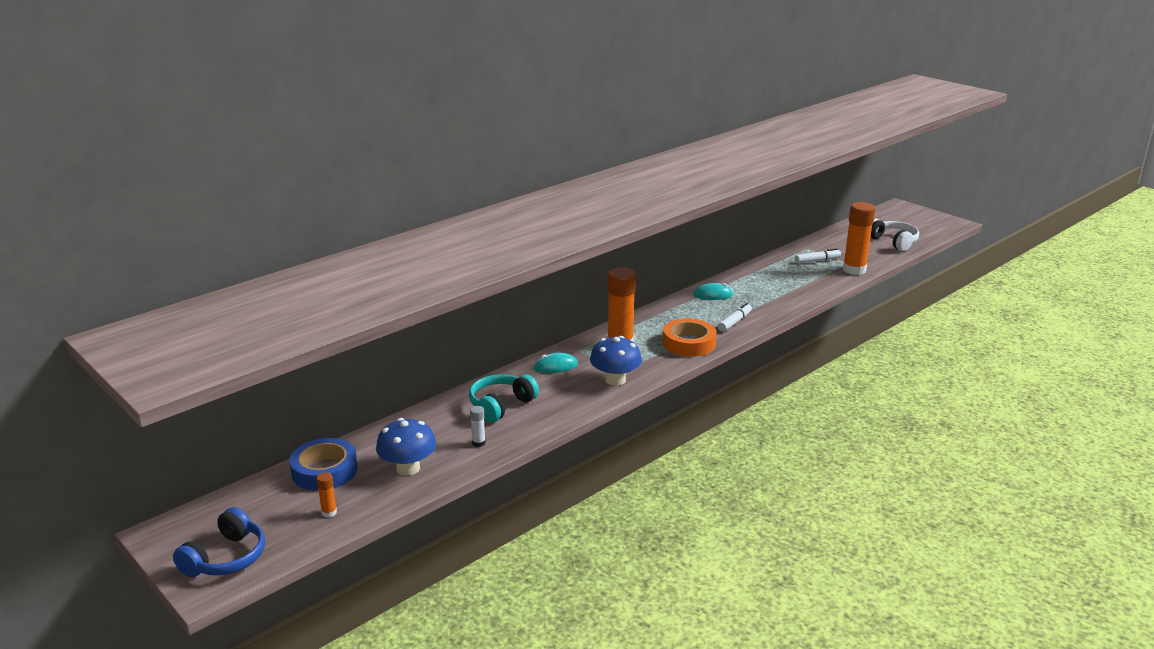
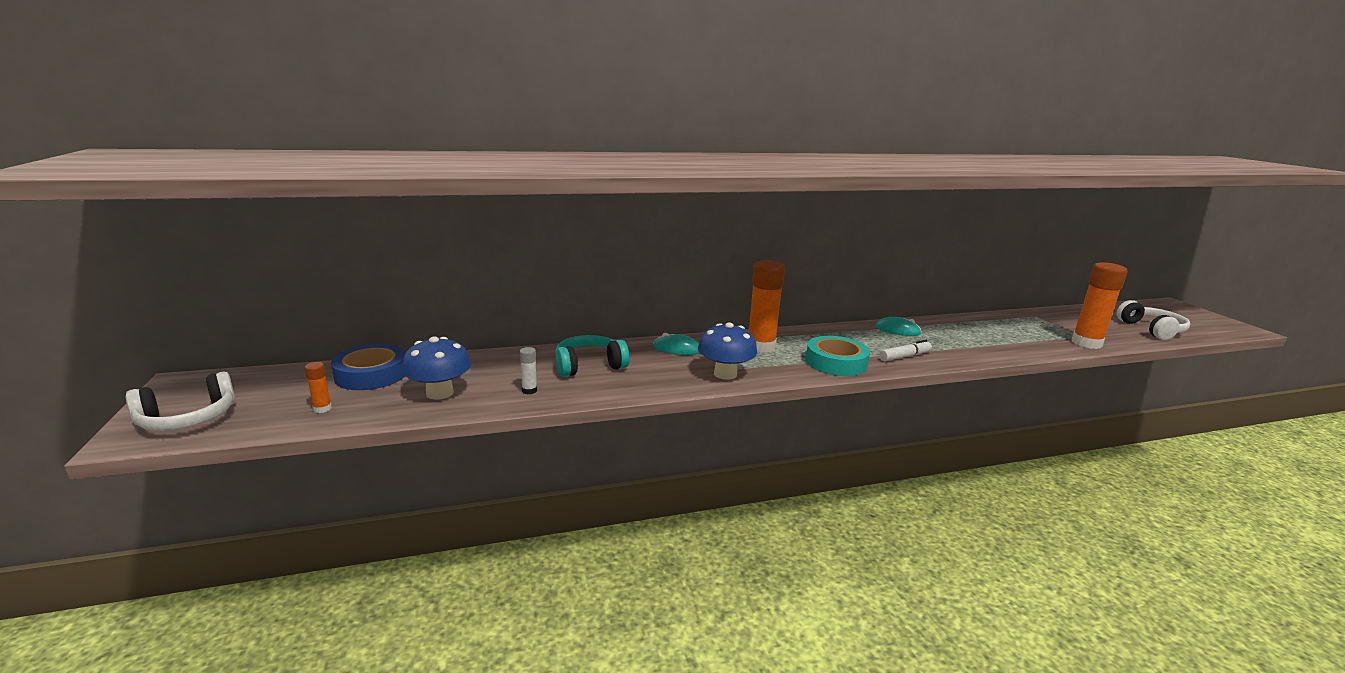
camera: 25 degrees right, 5 degrees down
(226, 558) = (188, 419): blue headphones -> white headphones
(689, 343) = (836, 362): orange tape -> turquoise tape
(817, 261) = (1042, 327): white marker -> none

